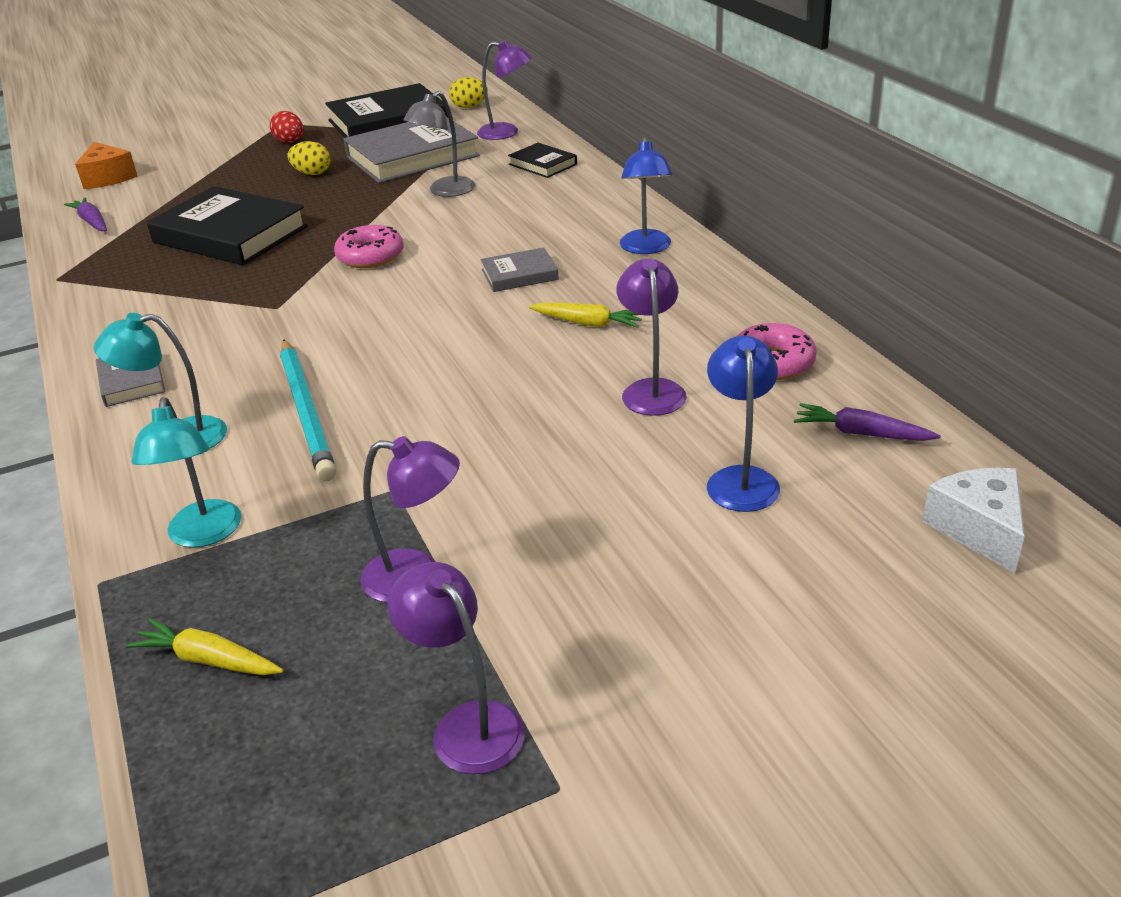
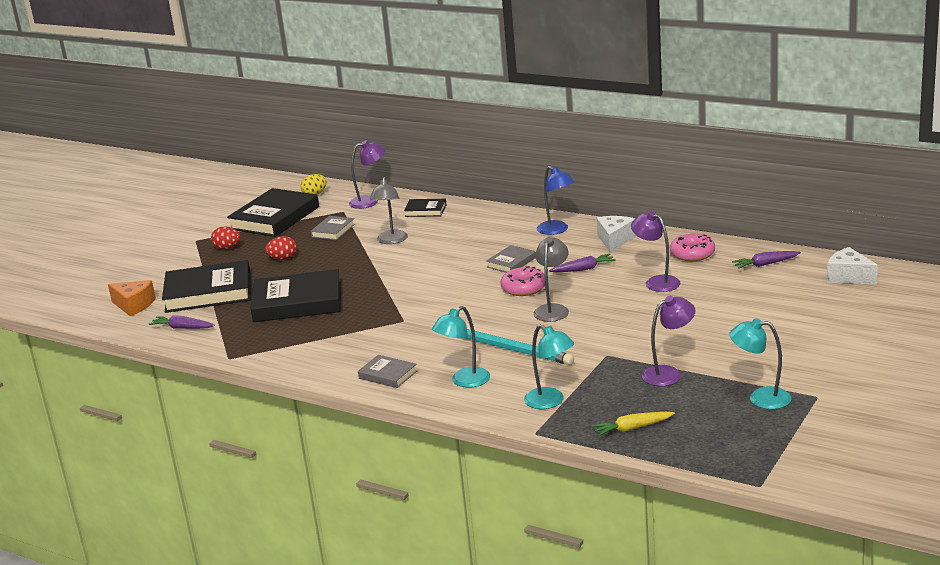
camera: 35 degrees left, 10 degrees down
(185, 188) = (208, 292): none -> black book
(312, 173) = (283, 258): yellow egg -> red egg
(370, 256) = (410, 282): pink donut -> pink donut (524, 288)
(412, 156) = (333, 231): grey book -> grey book, size x0.49
(452, 372) = (553, 309): none -> grey lamp
(467, 724) = (760, 398): purple lamp -> turquoise lamp
(588, 323) = (583, 269): yellow carrot -> purple carrot
(697, 293) = (615, 240): none -> white cheese
(741, 479) = (742, 296): blue lamp -> none

